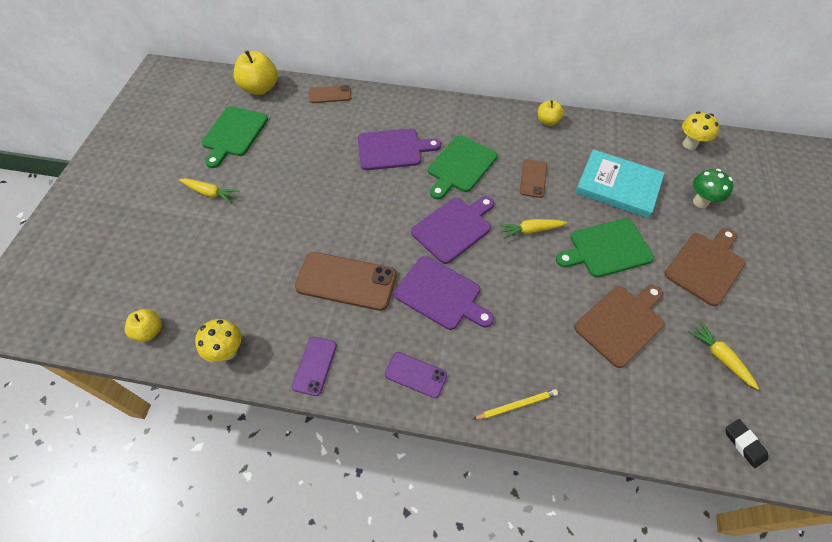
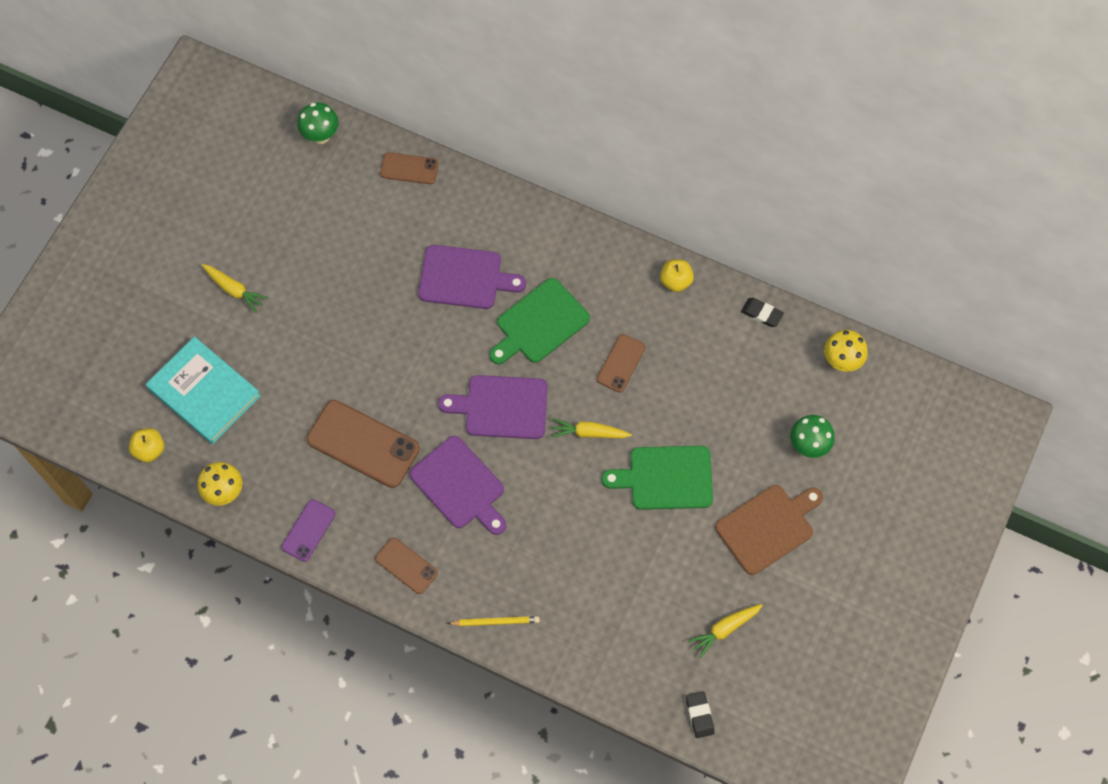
camera: 15 degrees right, 10 degrees up
(234, 134) = (275, 206): green cutting board -> none
(260, 88) = (321, 136): yellow apple -> green mushroom
(416, 375) = (406, 566): purple phone -> brown phone
(453, 228) = (502, 407): purple cutting board -> purple cutting board turned 150 degrees counterclockwise
(617, 128) = (761, 314): none -> black eraser
(617, 186) = (719, 399): turquoise book -> turquoise book (204, 392)
(621, 323) = (639, 567): brown cutting board -> none
(720, 357) = (724, 629): yellow carrot -> yellow carrot turned 105 degrees counterclockwise

